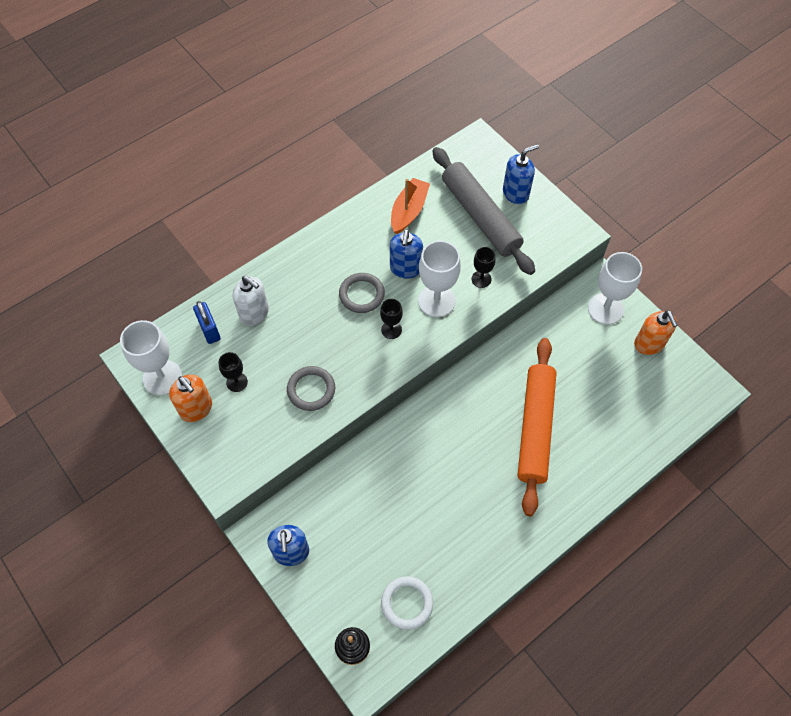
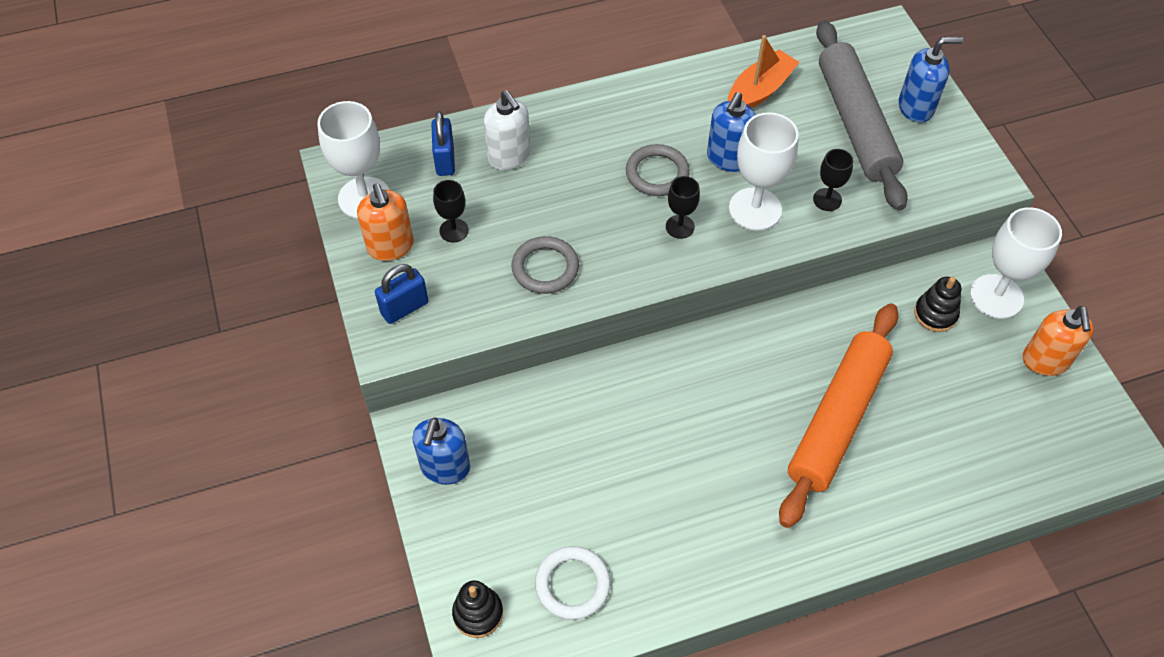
camera: 20 degrees right, 5 degrees down
(224, 452) = (404, 308): none -> blue padlock
(572, 334) = (935, 314): none -> black stacking toy

